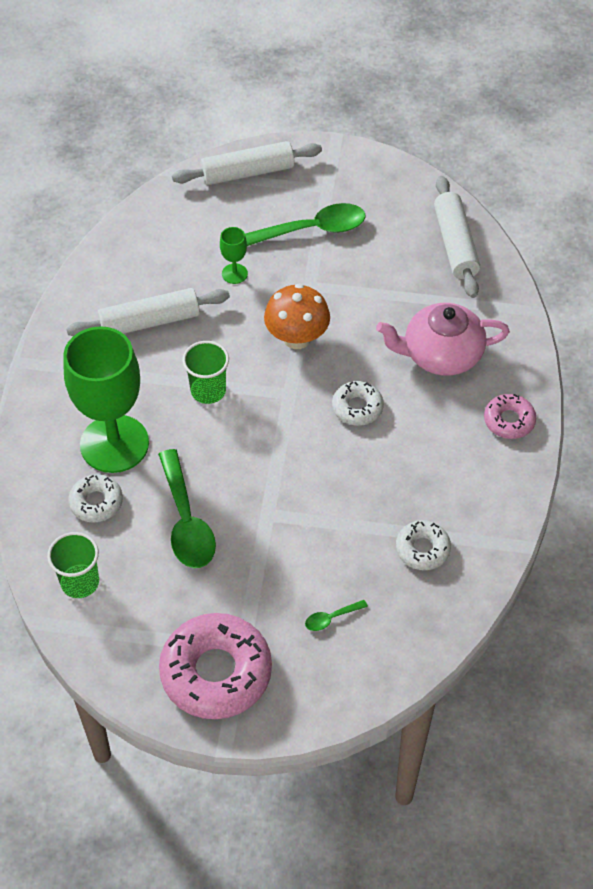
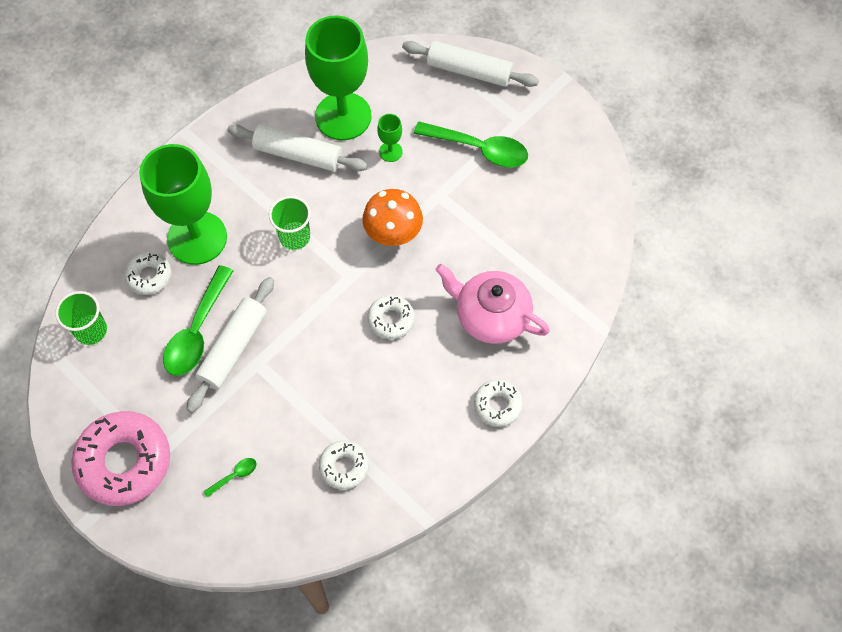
camera: 35 degrees right, 10 degrees up
(164, 268) = (343, 116): none -> green goblet
(331, 618) = (234, 476): green spoon -> green spoon turned 135 degrees clockwise
(455, 244) = (581, 227): white rolling pin -> white rolling pin (233, 348)
(509, 421) = (497, 405): pink donut -> white donut

